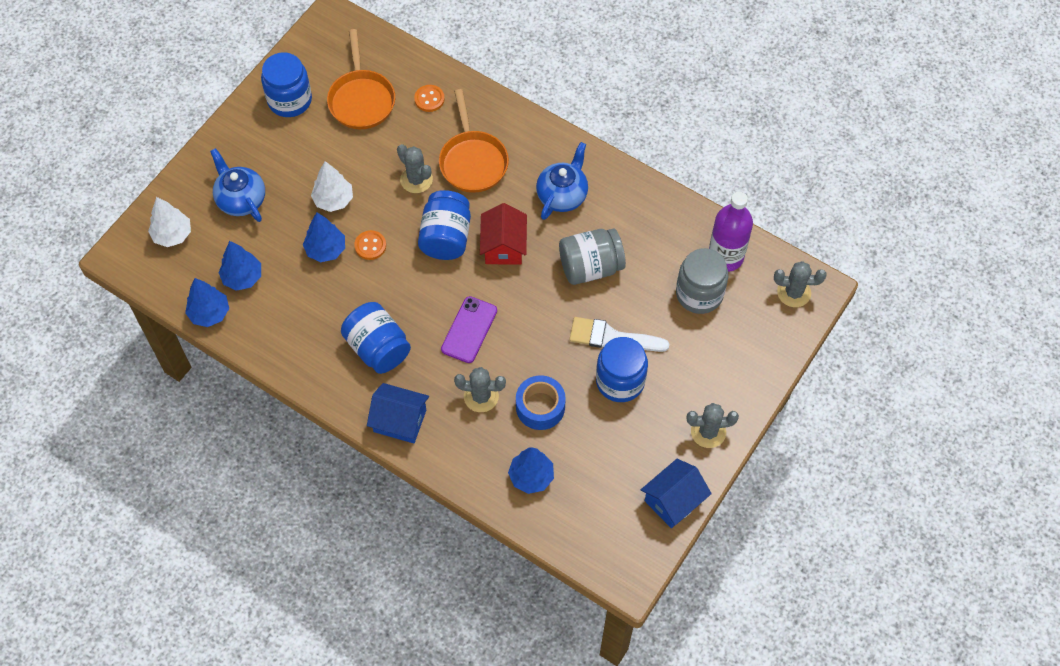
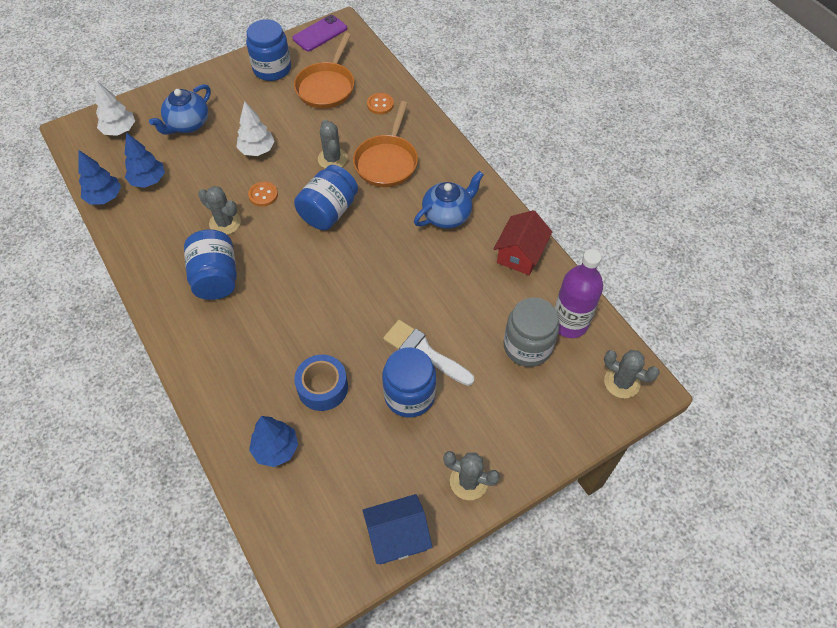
camera: 25 degrees right, 5 degrees down
(241, 199) = (187, 124): blue teapot -> blue teapot turned 135 degrees counterclockwise
(326, 249) = (226, 184): blue tree -> none
(400, 421) = (194, 346): blue house -> none
(469, 330) = (301, 294): purple phone -> purple phone (320, 33)
(481, 396) = (276, 355): grey cactus -> grey cactus (225, 223)
(503, 246) = (372, 237): red house -> red house (520, 254)
(590, 267) = (439, 283): grey jar -> none

